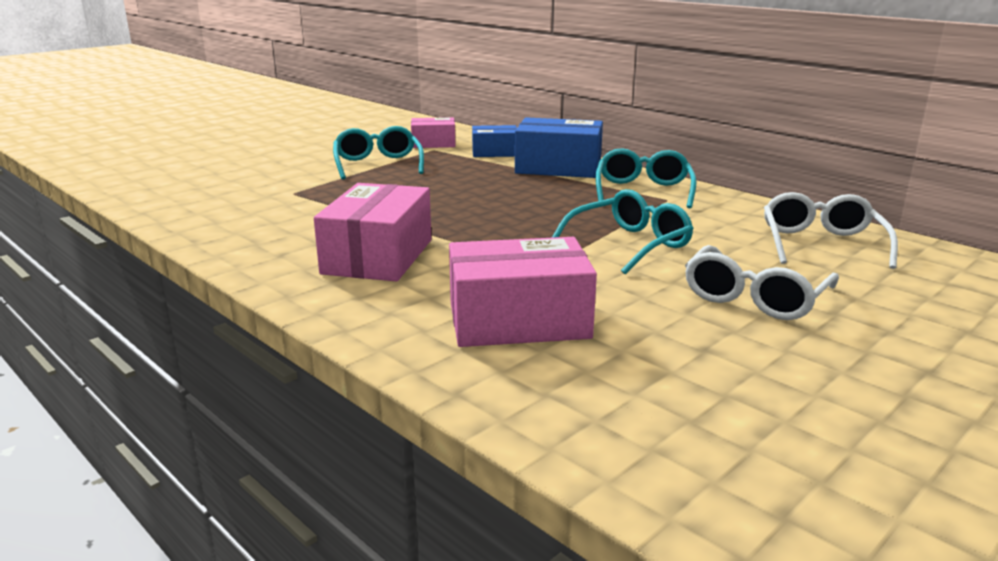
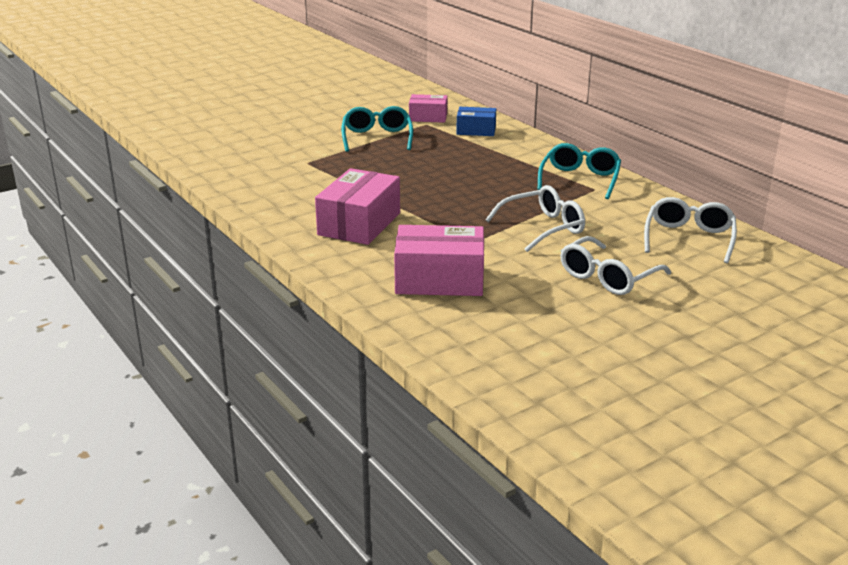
camera: 10 degrees right, 5 degrees up
(558, 167) = (522, 150): blue box -> none
(630, 244) = (543, 228): turquoise glasses -> white glasses

